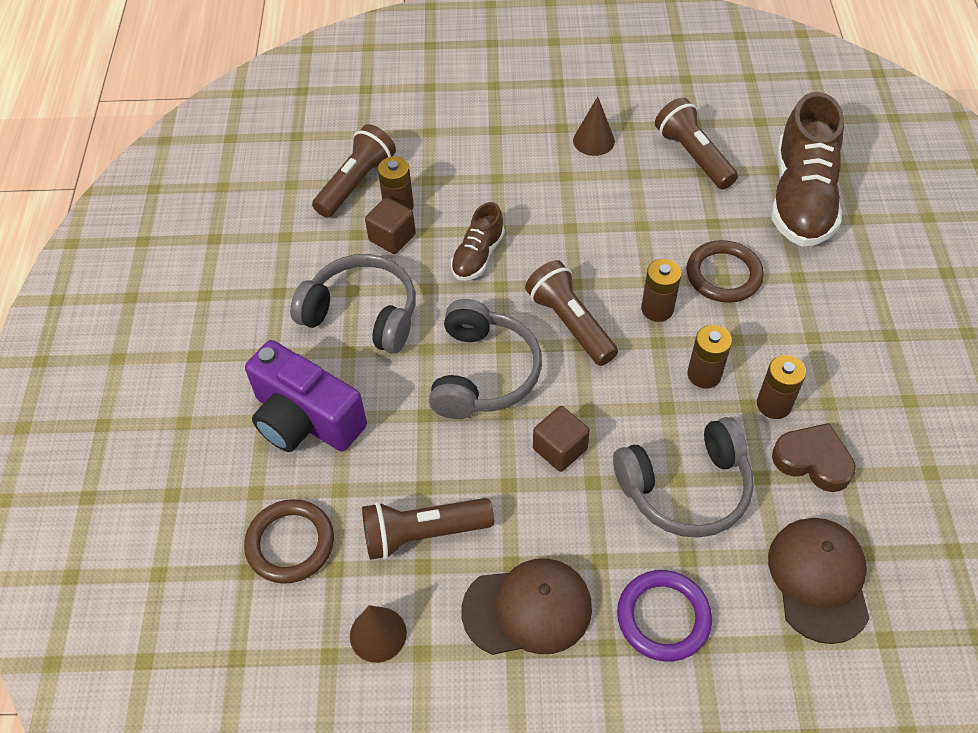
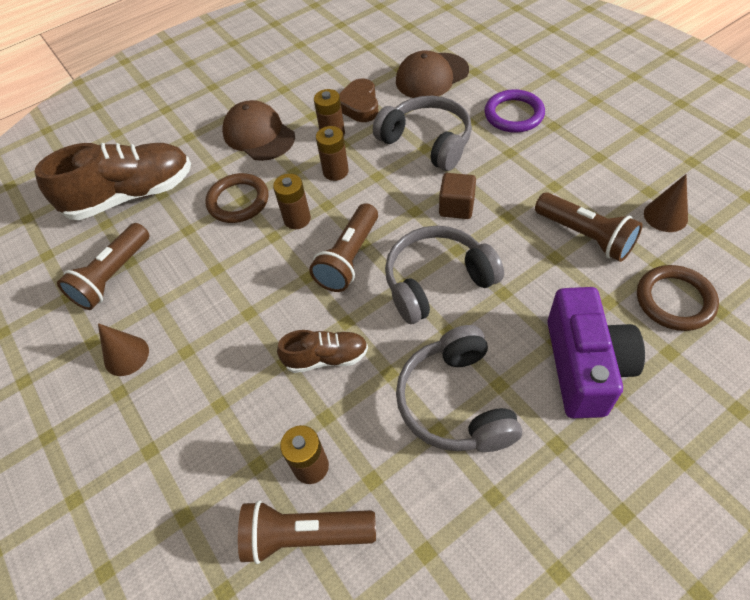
camera: 120 degrees left, 0 degrees up
(392, 237) = (353, 442): brown cube -> none
(527, 609) = (571, 164): brown cap -> brown cap (258, 135)

